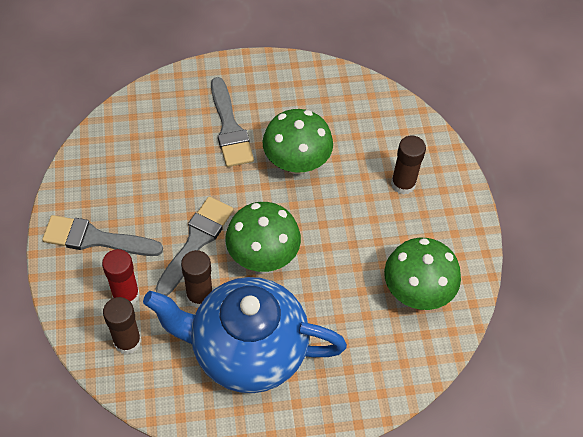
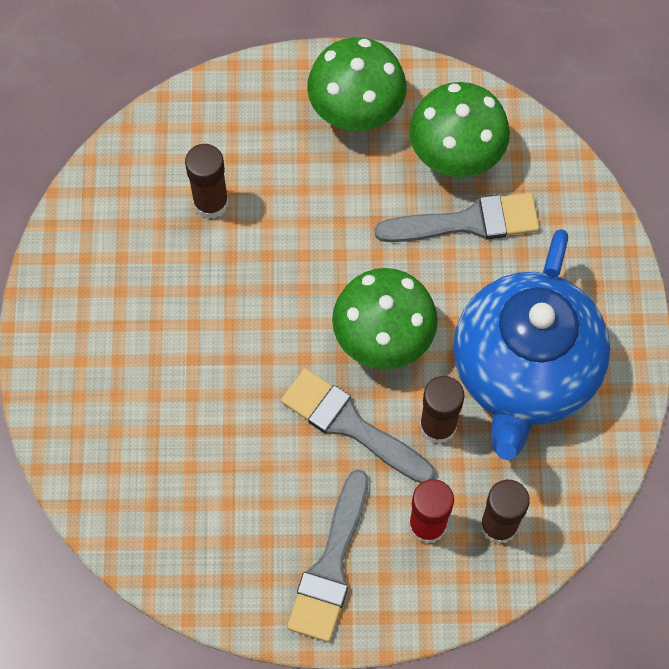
camera: 80 degrees left, 10 degrees up
(229, 128) = (157, 363): grey brush -> grey brush (467, 222)
(296, 162) = (232, 276): green mushroom -> green mushroom (356, 110)
(403, 184) = (287, 143): brown glue stick -> brown glue stick (211, 202)

